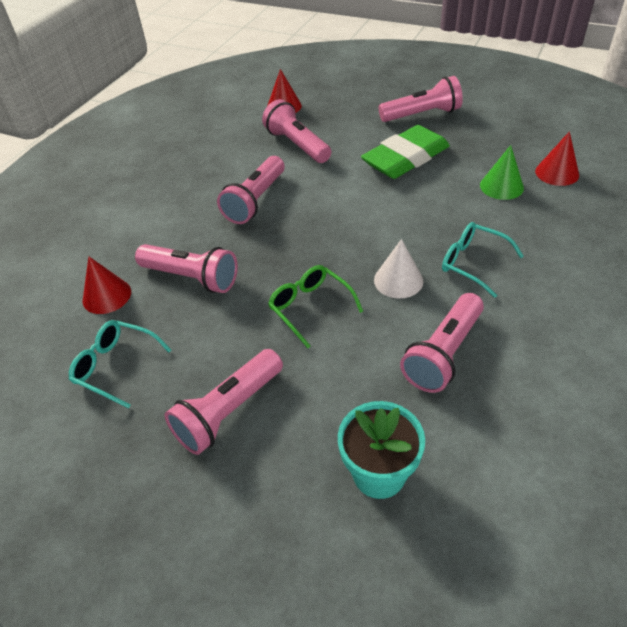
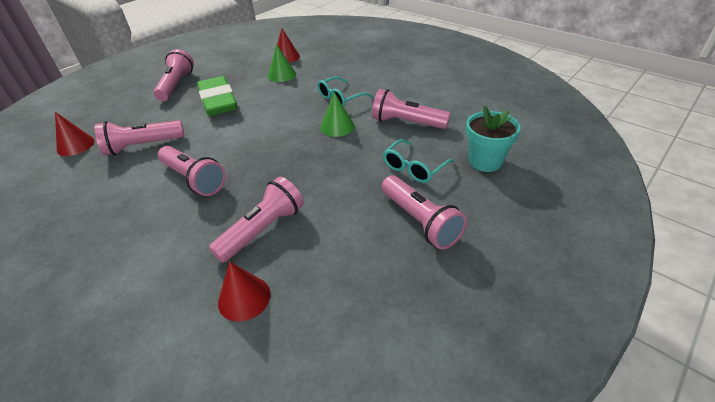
camera: 75 degrees left, 5 degrees down
(116, 366) = (345, 292): turquoise glasses -> turquoise glasses (414, 168)
(310, 308) = (340, 167): green glasses -> none
(398, 280) = (337, 126): white cone -> green cone
(443, 353) = (406, 123): pink flashlight -> pink flashlight turned 150 degrees clockwise

